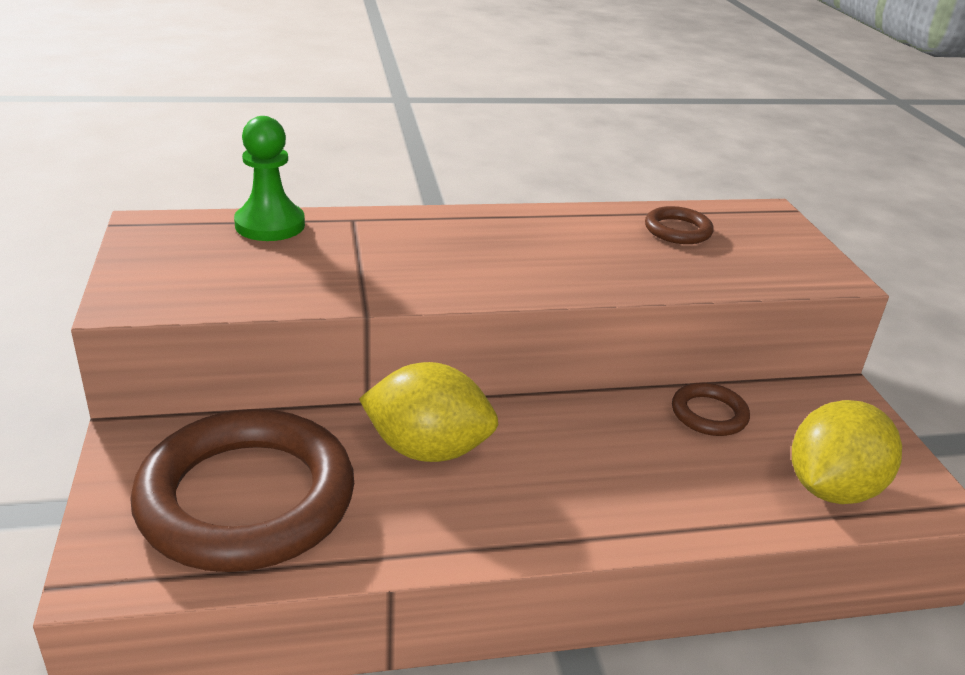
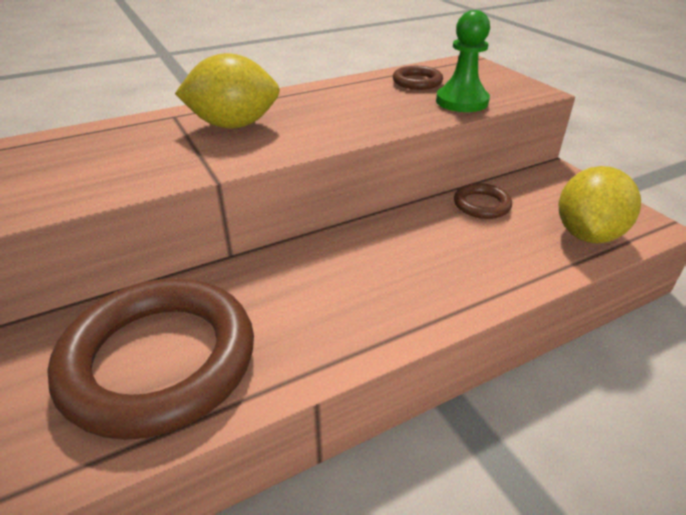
camera: 15 degrees left, 5 degrees up
(270, 225) = (105, 132): green pawn -> green pawn (461, 101)
(428, 449) = (295, 279): yellow lemon -> yellow lemon (233, 125)

